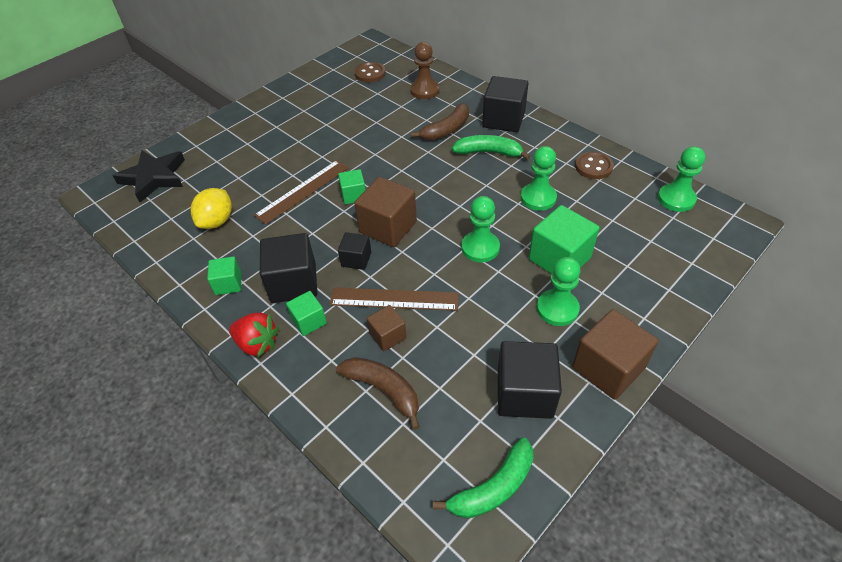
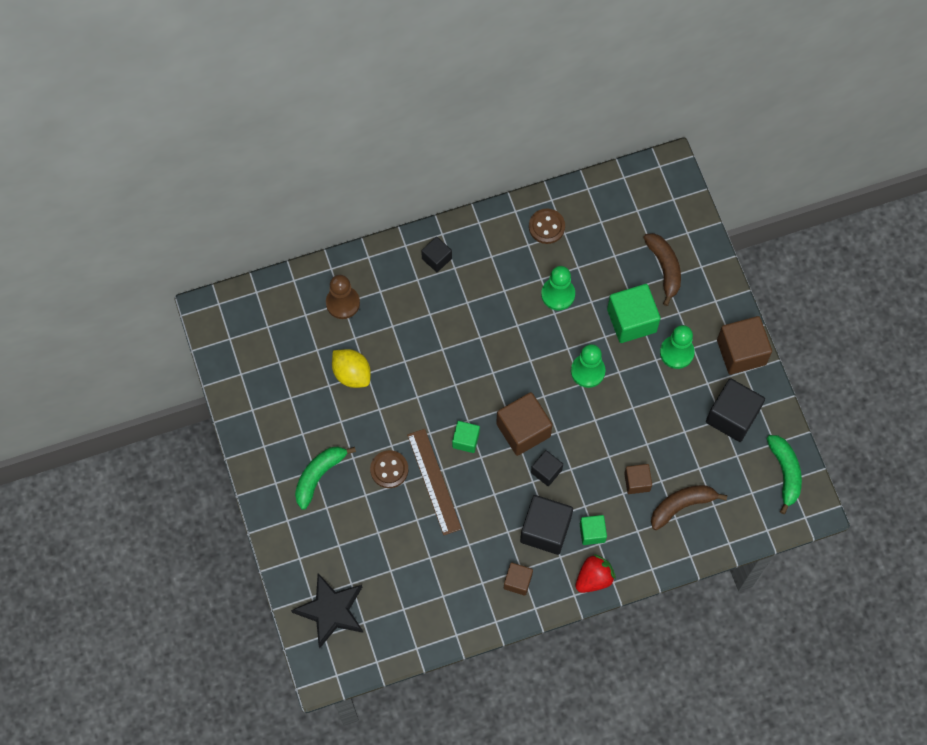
camera: 65 degrees left, 20 degrees up
(217, 221) = (432, 569): yellow lemon -> yellow lemon (352, 374)
(228, 284) = (517, 581): green cube -> brown cube
(370, 74) = (276, 340): brown button -> brown button (389, 469)
(394, 299) = (604, 461): brown ruler -> none
(446, 129) = (420, 316): brown banana -> brown banana (664, 268)
(488, 152) = (476, 299): green banana -> green banana (319, 476)
(503, 120) = (436, 258): black cube -> black cube, size x0.56
(676, 199) = (620, 193): green pawn -> none

